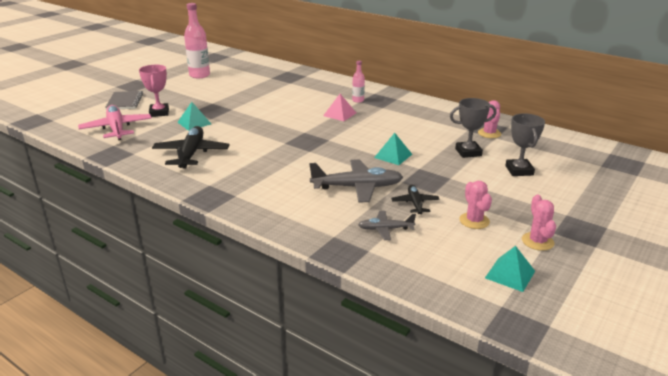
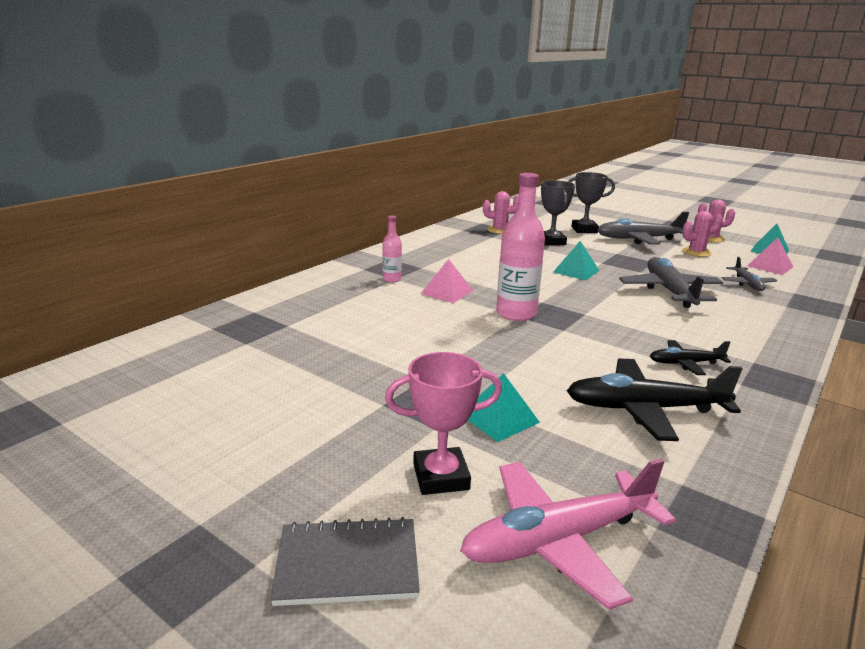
camera: 90 degrees left, 5 degrees down
(199, 75) = (166, 437): pink bottle -> pink bottle (516, 313)
(415, 203) = (683, 269): black plane -> black plane (686, 363)
(446, 258) = (770, 266): none -> pink pyramid
(503, 195) = (639, 239): none -> grey plane

